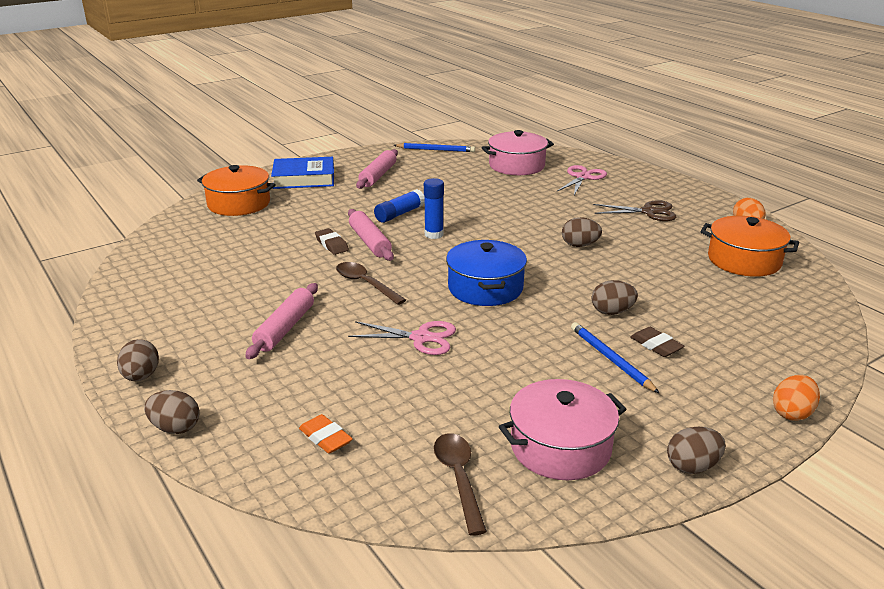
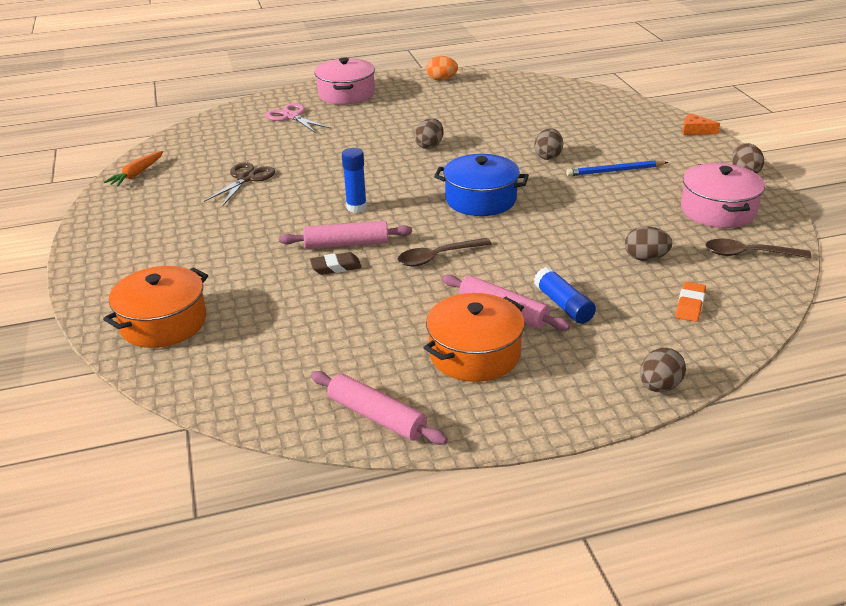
camera: 70 degrees left, 5 degrees up
(141, 376) = (562, 409): brown egg -> brown egg (645, 258)
(304, 178) = (130, 268): blue book -> none
(325, 438) = (690, 305): orange eraser -> orange eraser turned 45 degrees counterclockwise
(378, 175) = (174, 218): pink rolling pin -> pink rolling pin (377, 416)
(399, 214) = (292, 219): blue glue stick -> blue glue stick (563, 305)
(421, 338) = (552, 242): pink scissors -> none
(436, 150) = (137, 174): blue pencil -> orange carrot
(516, 165) = (231, 140): pink pot -> pink pot (346, 94)
(649, 212) = (389, 106): brown scissors -> brown scissors (246, 178)
(656, 345) = (602, 152): brown eraser -> none
(744, 260) = (496, 94): orange pot -> orange pot (474, 354)
(792, 413) = (695, 130): orange egg -> orange cheese

